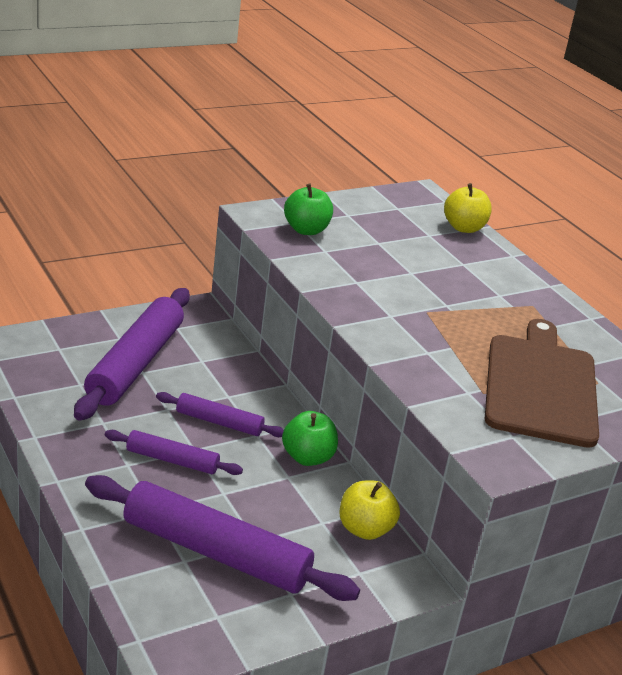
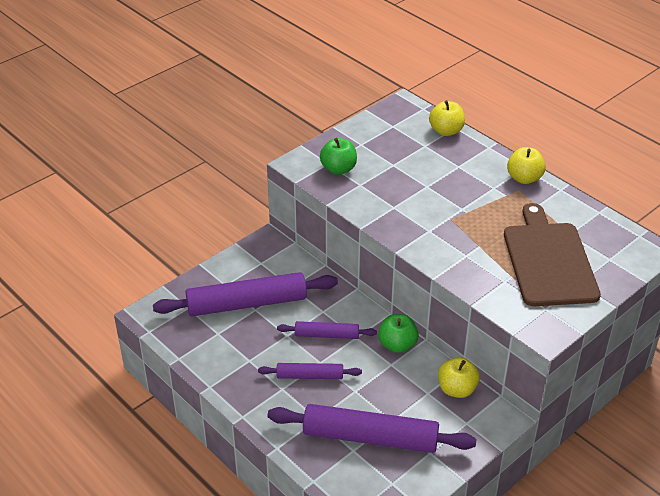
camera: 10 degrees left, 10 degrees up
(135, 363) = (247, 303): purple rolling pin -> purple rolling pin turned 75 degrees clockwise
(545, 295) = (524, 178): none -> yellow apple

